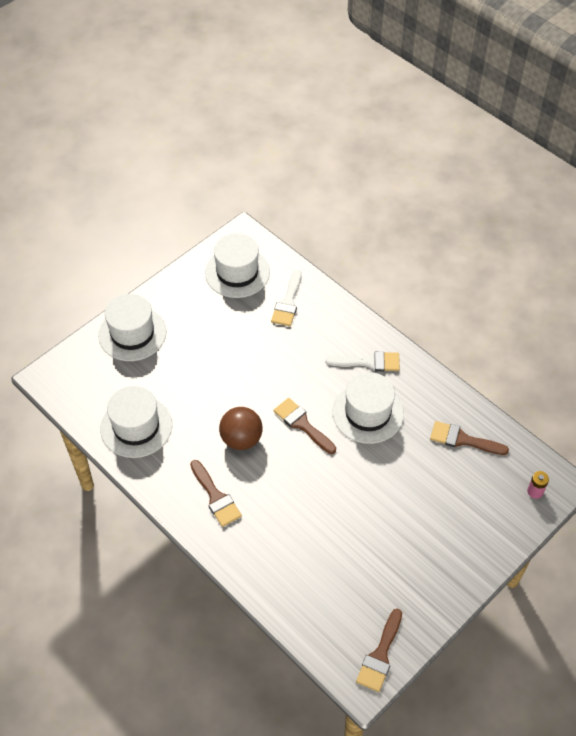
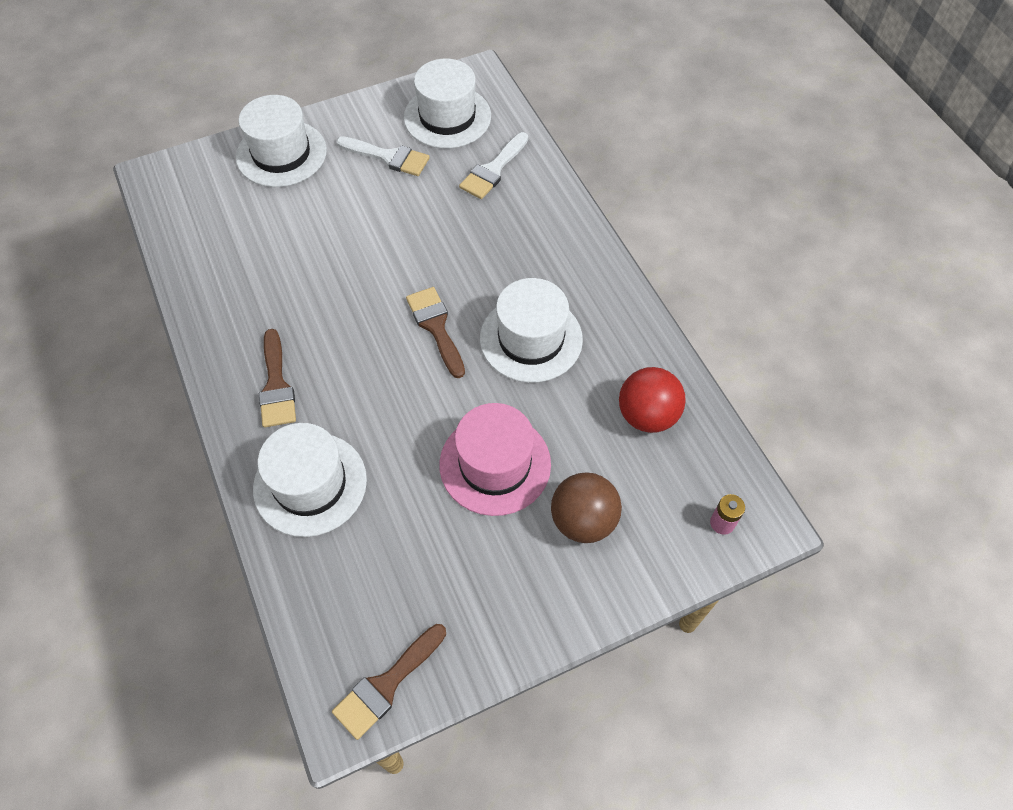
camera: 20 degrees right, 5 degrees up
(136, 426) = (225, 266): white hat -> white hat (310, 484)
(241, 439) = (347, 322): brown ball -> brown ball (583, 520)
(369, 362) = (564, 273): white brush -> white brush (388, 157)
(382, 501) = (495, 464): none -> pink hat
(462, 439) = (647, 415): brown brush -> red ball

